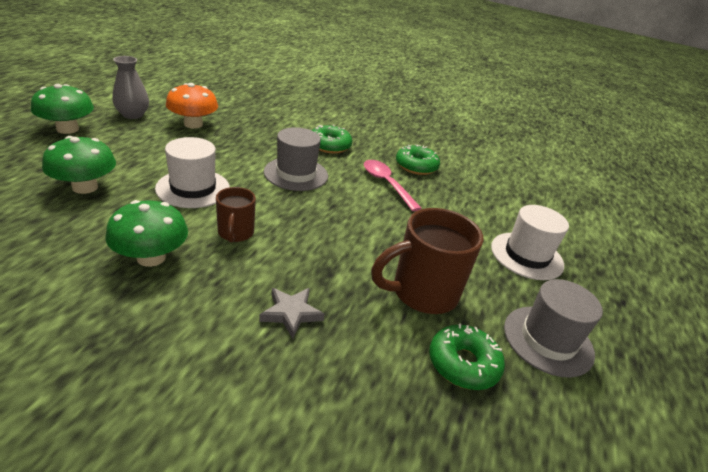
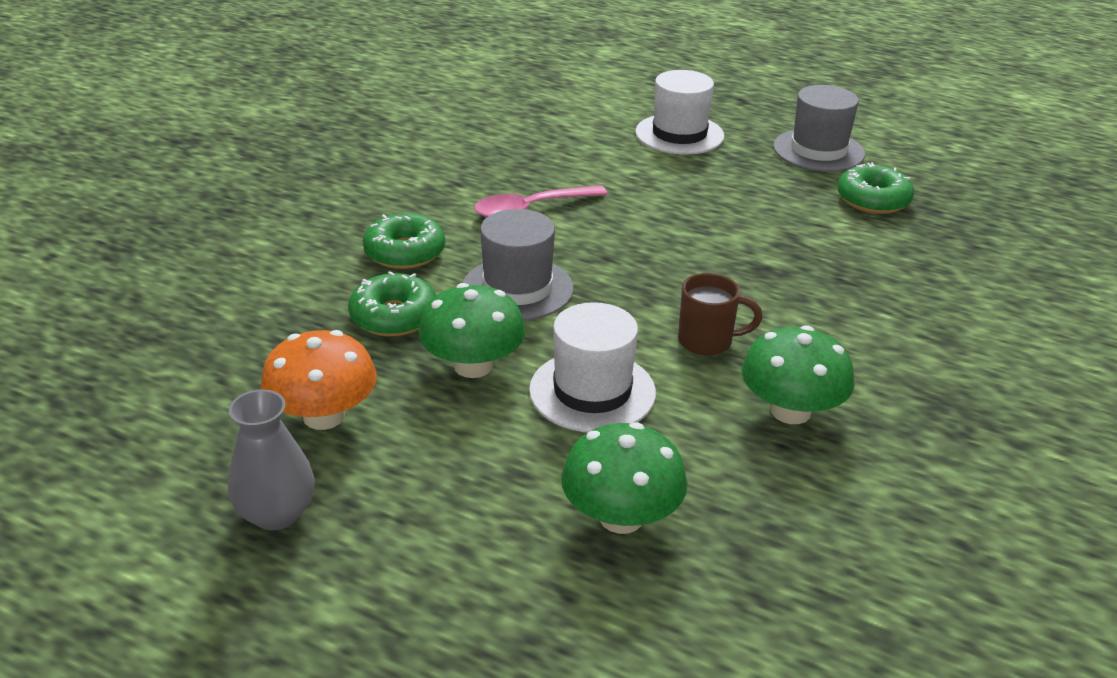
camera: 80 degrees left, 0 degrees up
(67, 129) = (368, 604): green mushroom -> green mushroom (473, 366)
(291, 313) = (849, 295): grey star -> none
(416, 166) = (467, 178): green donut -> green donut (394, 316)
(422, 293) = (777, 209): brown mug -> none

